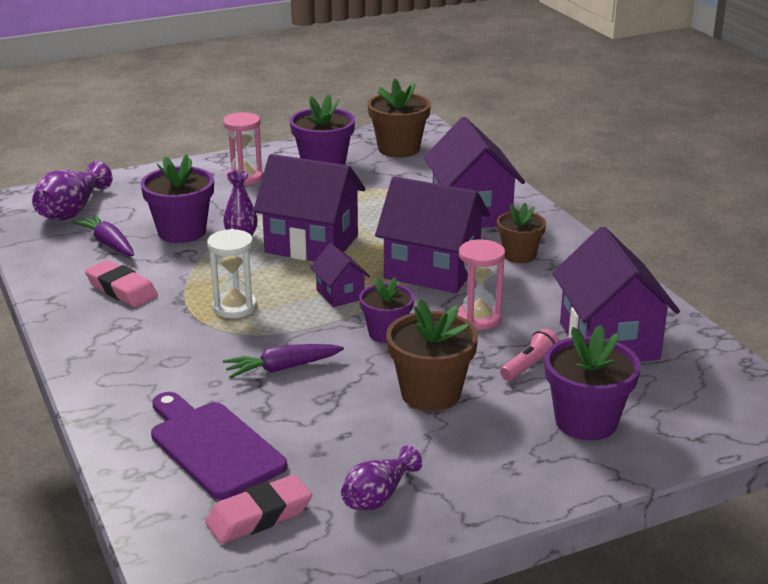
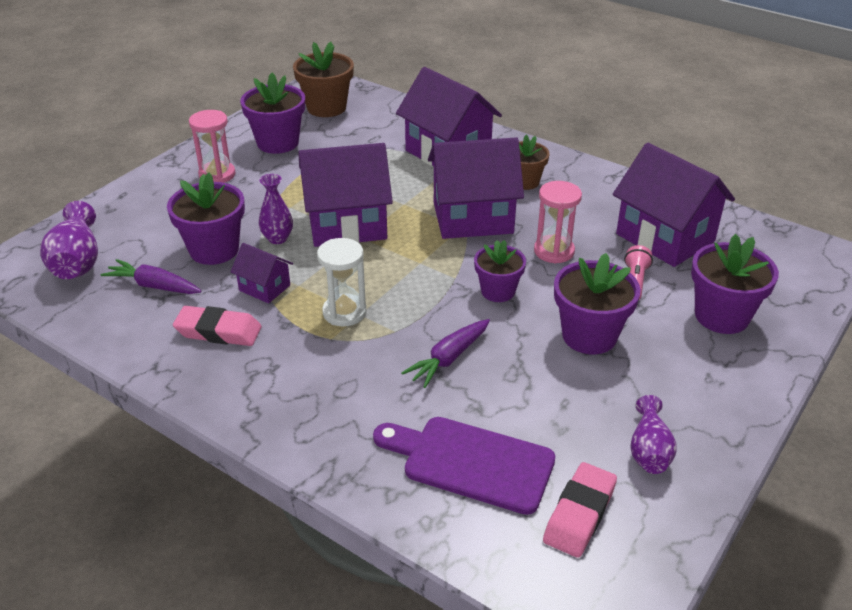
camera: 30 degrees left, 10 degrees up
(340, 294) = (422, 267): purple house -> purple house (264, 288)
(430, 393) = (589, 336): brown flower pot -> purple flower pot

